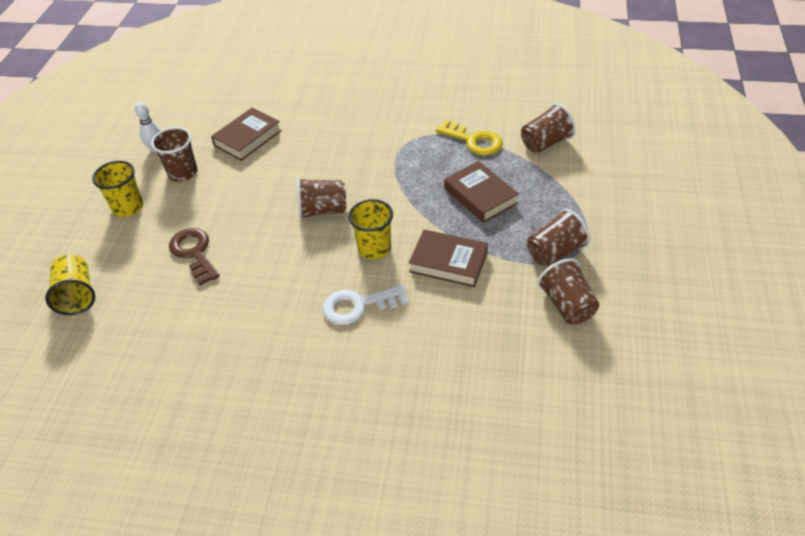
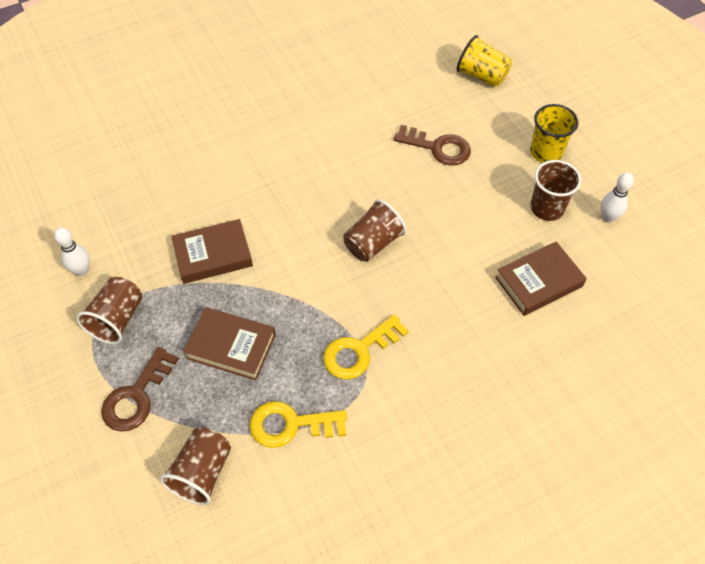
camera: 140 degrees right, 10 degrees up
(248, 138) = (538, 282): brown book -> brown book turned 60 degrees clockwise
(358, 306) = (260, 179): white key -> none
(374, 248) = (290, 232): yellow cup -> none
(398, 155) = (359, 351): none -> yellow key
(566, 198) = (137, 396): none -> brown key
(567, 305) = (82, 270): brown cup -> white bowling pin

